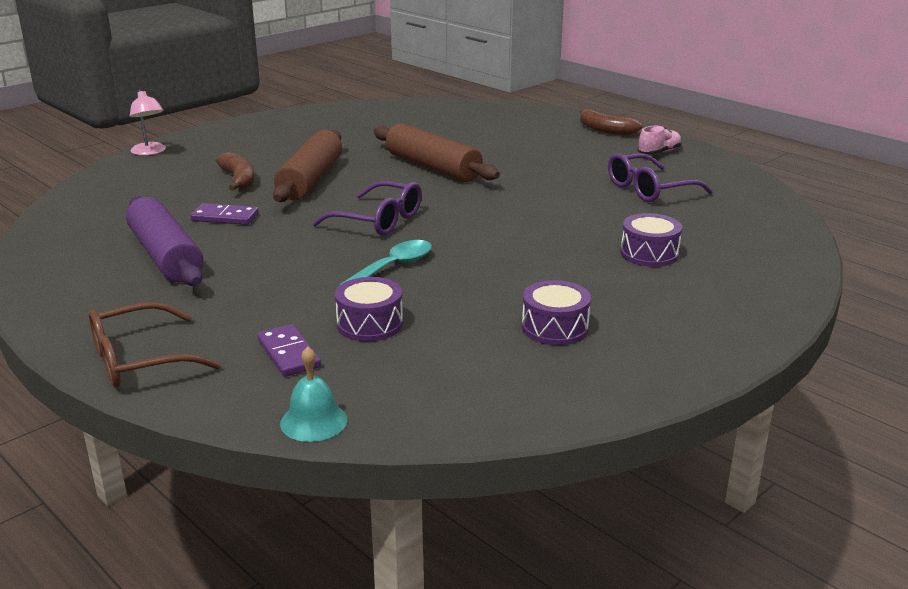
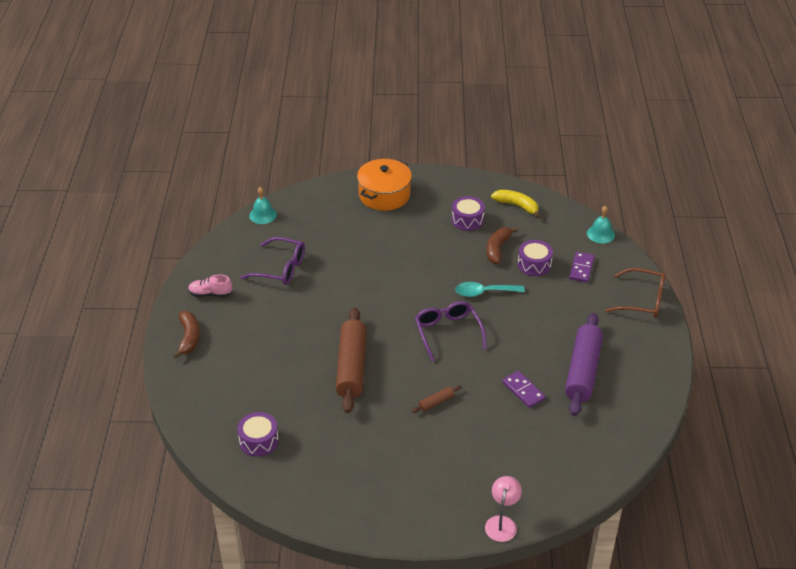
camera: 135 degrees left, 15 degrees up
(238, 180) = (478, 432): brown banana -> brown banana (497, 249)
(310, 179) = (436, 402): brown rolling pin -> brown rolling pin, size x0.42
(519, 387) = (517, 206): none -> yellow banana
(649, 254) = (365, 230): purple drum -> purple drum (259, 441)
(719, 298) = (384, 195): none -> orange pot
(780, 214) = (263, 215): none -> turquoise bell

